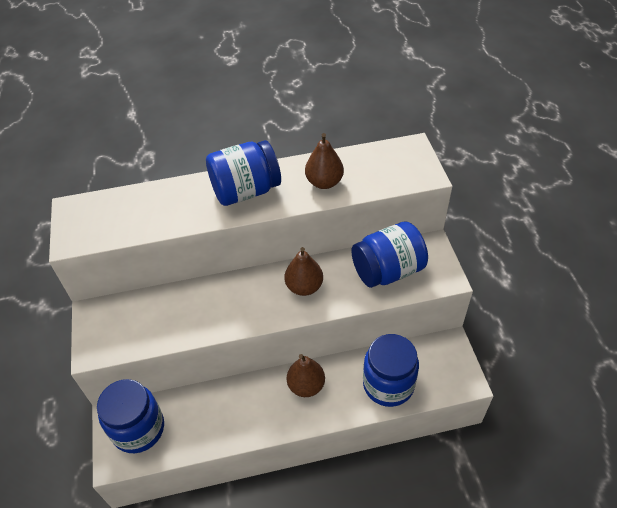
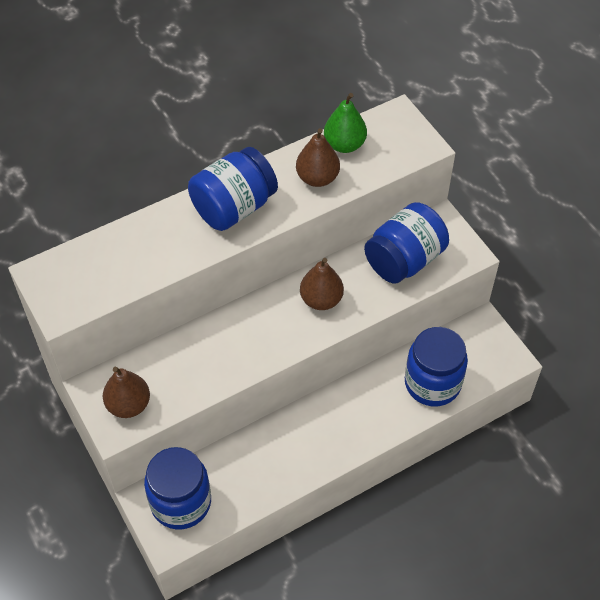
camera: 20 degrees left, 5 degrees up
(306, 385) = (346, 407): brown pear -> brown pear (128, 405)
(358, 161) = (344, 144): none -> green pear

